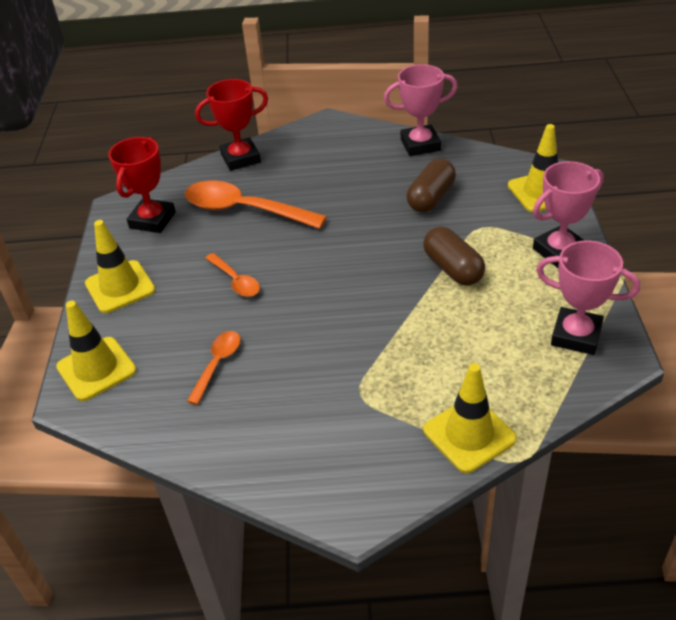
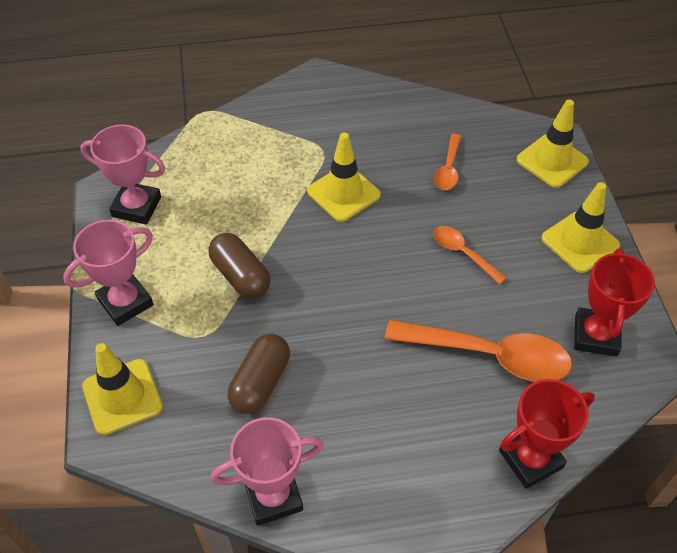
camera: 170 degrees right, 10 degrees up
(469, 434) = (238, 125): yellow traffic cone -> yellow traffic cone (343, 193)

